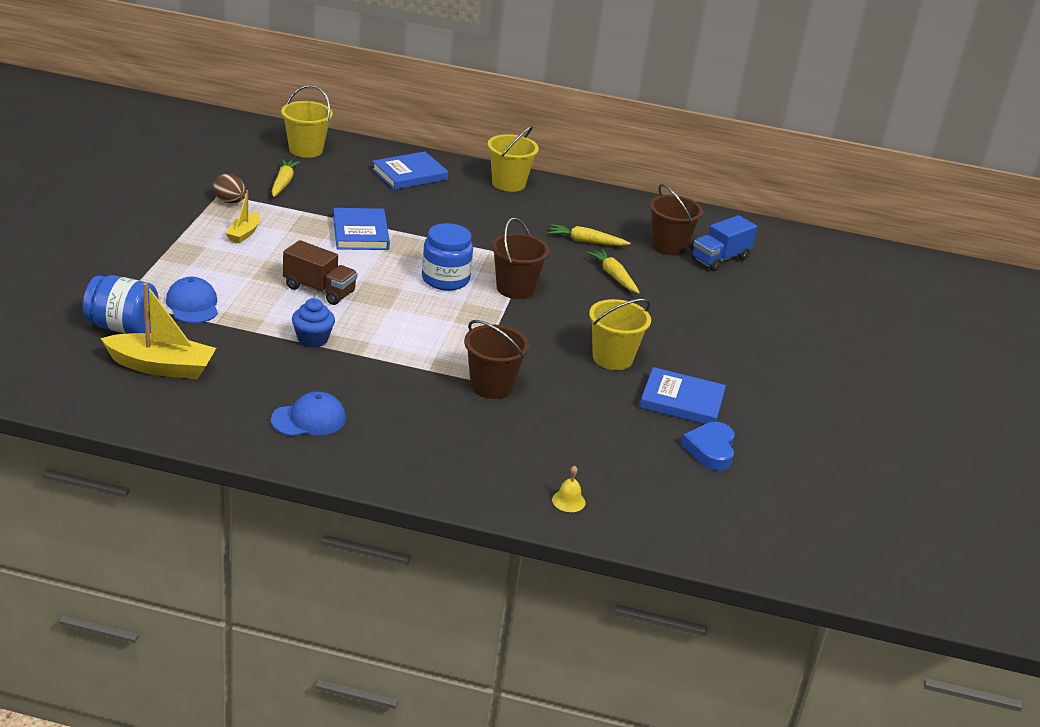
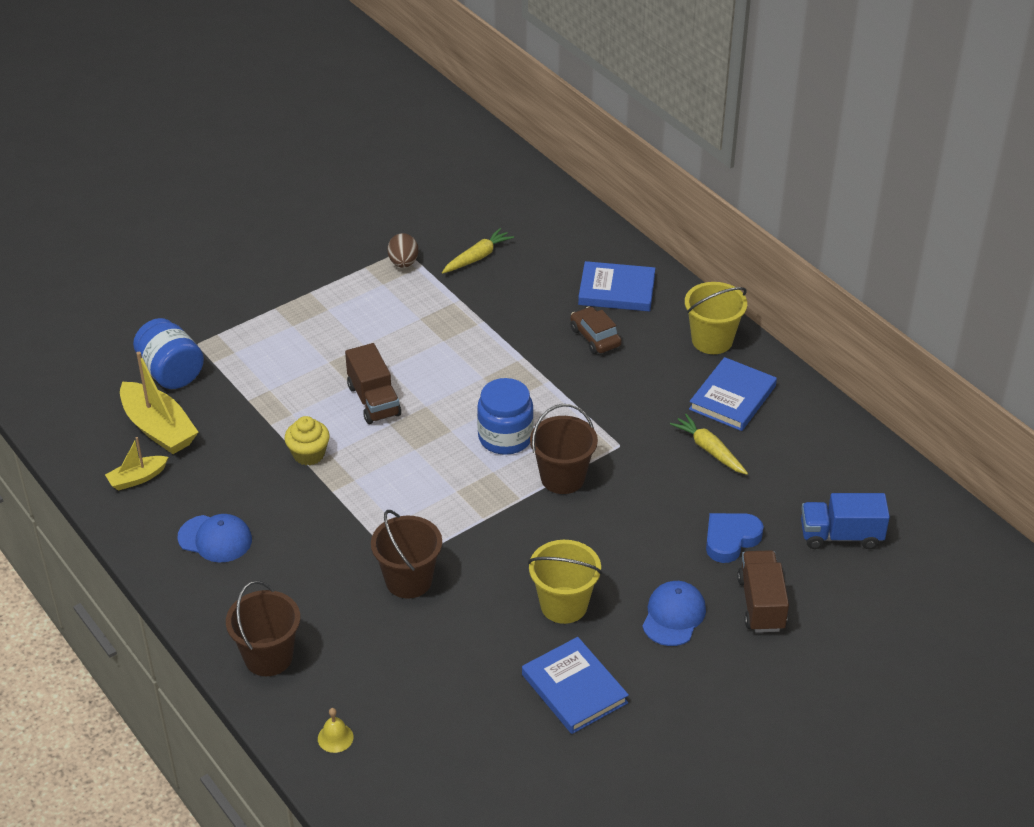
camera: 45 degrees right, 10 degrees up
(192, 305) = (249, 372): blue cap -> blue cap (673, 615)
(244, 233) = (376, 307): yellow boat -> yellow boat (137, 478)
(306, 150) = (544, 221): yellow bucket -> none
(312, 339) = (309, 454): blue cupcake -> yellow cupcake
(360, 233) = (485, 347): blue book -> blue book (732, 398)
(430, 204) = (595, 337): none -> brown car
(614, 276) = (687, 506): yellow carrot -> none
(668, 246) = (798, 494): brown bucket -> brown bucket (268, 657)
(710, 450) = (535, 757): blue heart -> blue heart (730, 539)
(725, 310) = (761, 604): none -> brown truck

